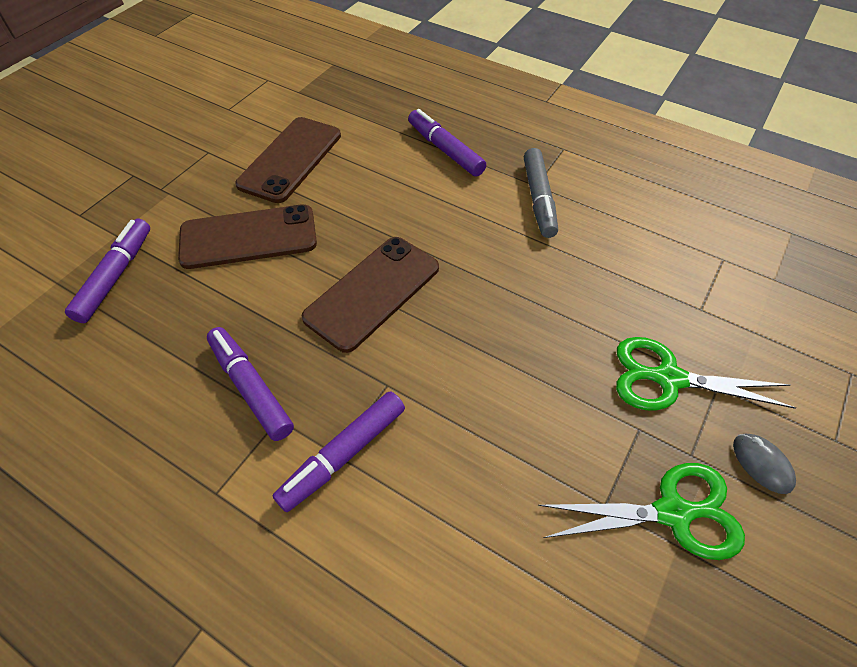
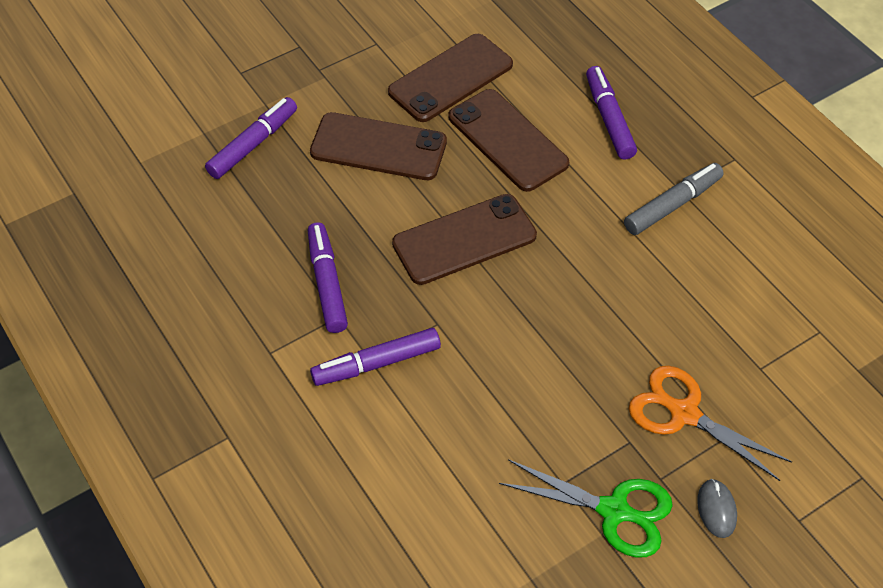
camera: 25 degrees right, 0 degrees up
(368, 193) = (508, 140): none -> brown phone
(538, 199) = (672, 205): grey marker -> grey marker turned 150 degrees counterclockwise
(668, 378) = (684, 413): green scissors -> orange scissors

